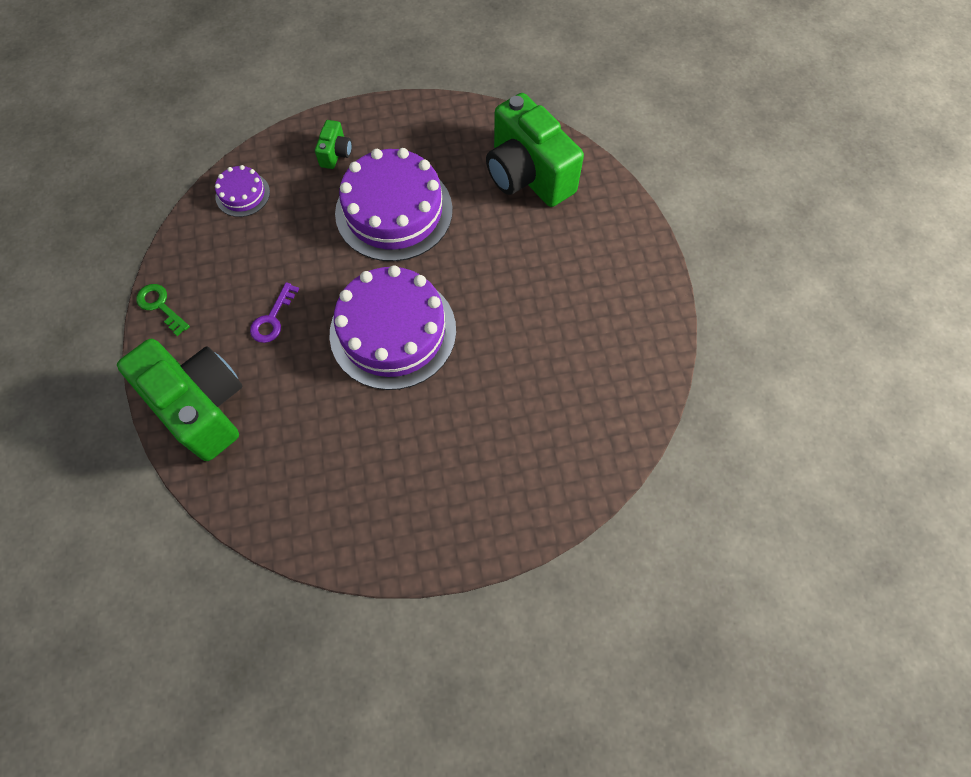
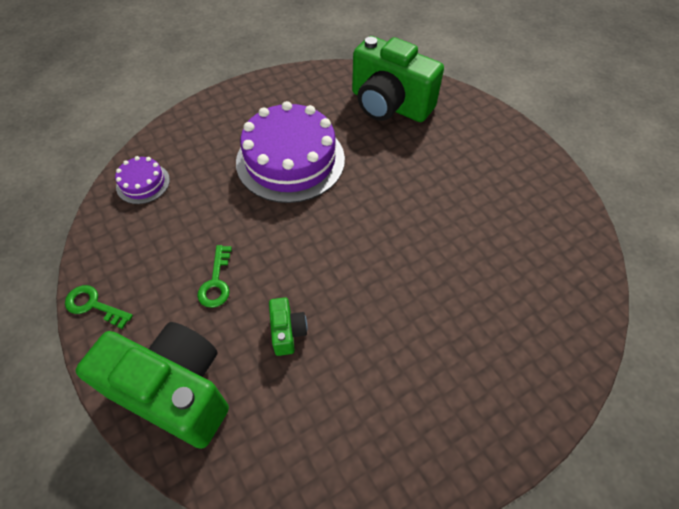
camera: 20 degrees left, 10 degrees down
(272, 318) = (216, 282): purple key -> green key
(336, 154) = (217, 130): green camera -> green camera (287, 332)
(393, 331) = (337, 258): purple cake -> none

